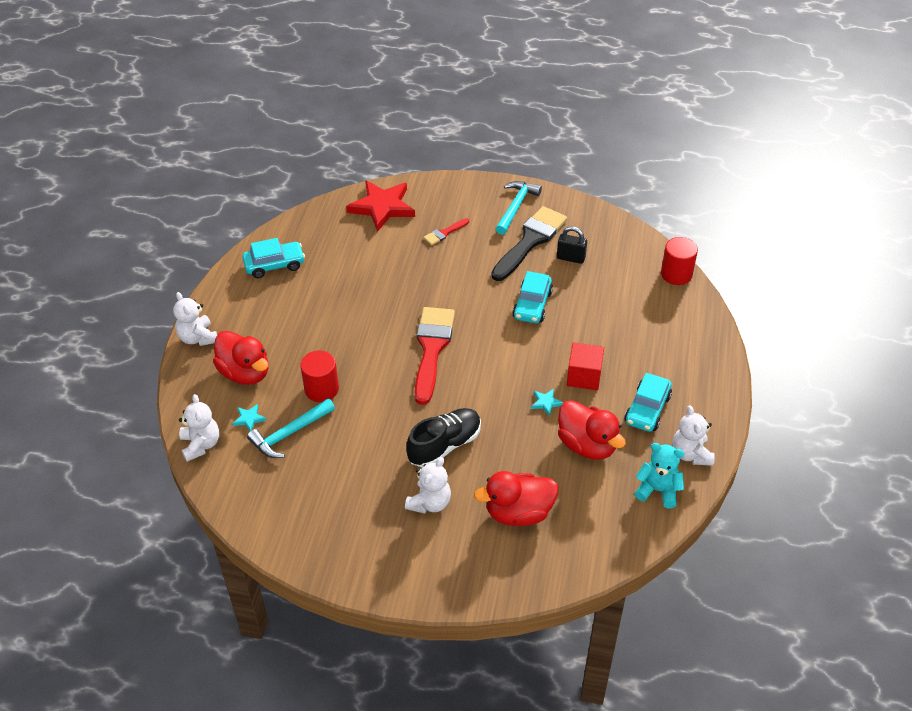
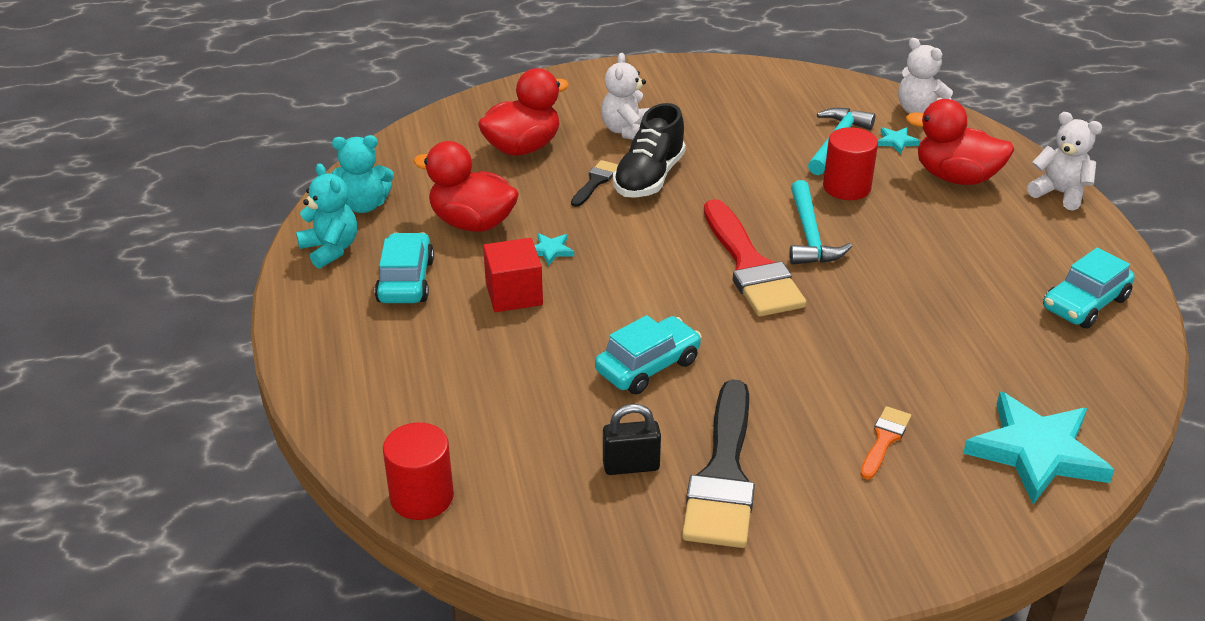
camera: 155 degrees right, 10 degrees down
(382, 207) = (1036, 452): red star -> turquoise star
(444, 233) = (884, 440): red brush -> orange brush
(484, 455) = (595, 182): none -> black brush
(516, 207) = (800, 538): turquoise hammer -> turquoise hammer (810, 235)
(532, 305) = (648, 366): turquoise car -> turquoise car turned 60 degrees clockwise
(690, 454) = (330, 249): white teddy bear -> turquoise teddy bear

